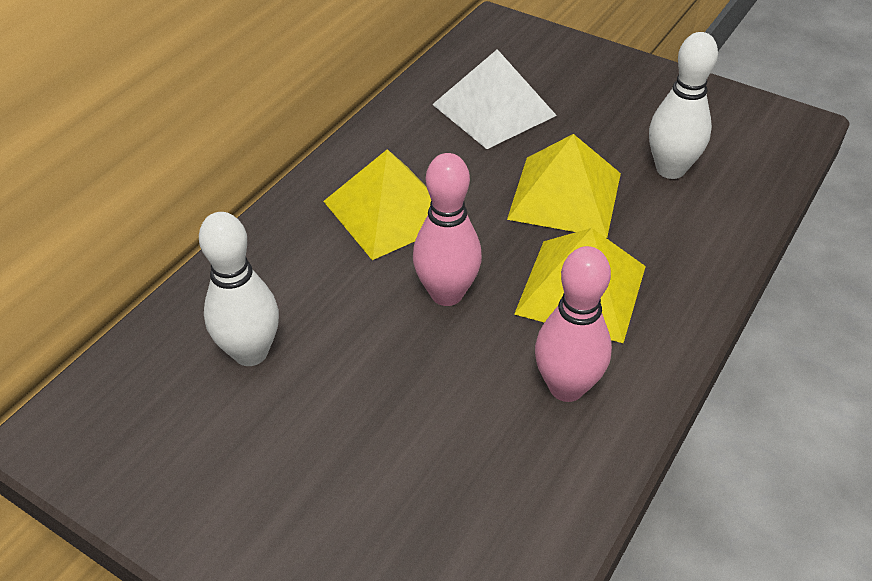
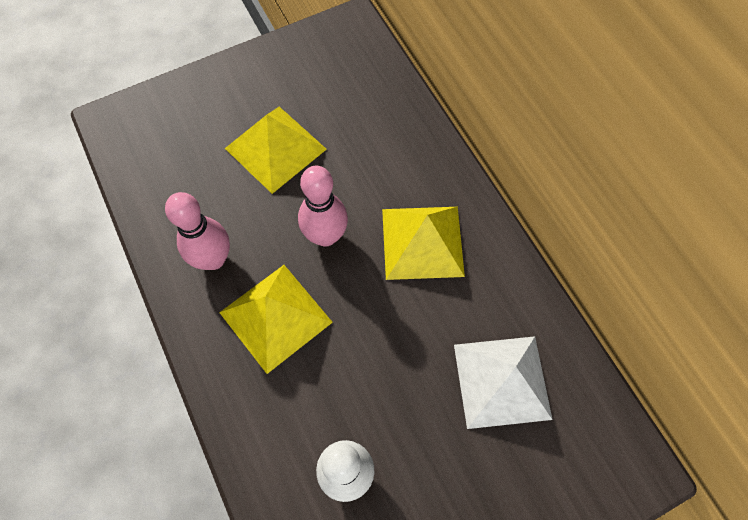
camera: 120 degrees right, 20 degrees up
(250, 353) = (348, 118): white bowling pin -> none
(565, 196) = (367, 368): yellow pyramid -> yellow pyramid (275, 148)

